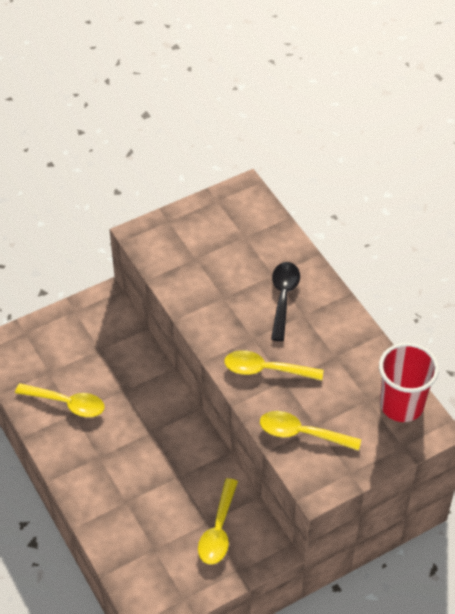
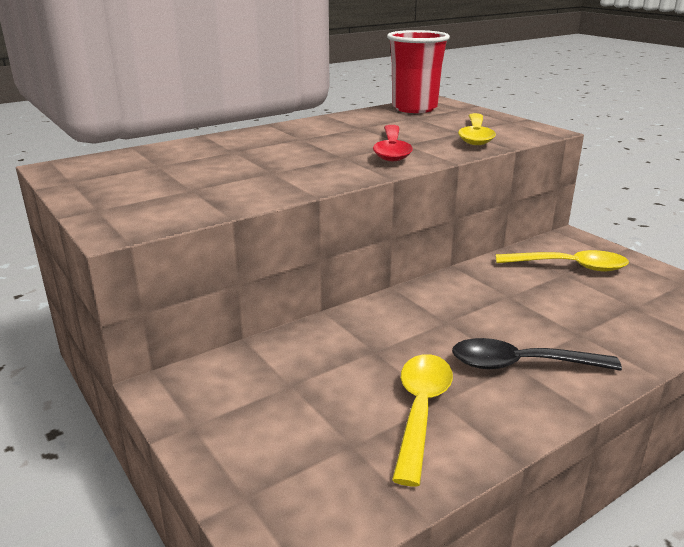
camera: 95 degrees left, 25 degrees down
(266, 369) = (392, 150): yellow spoon -> red spoon
(283, 298) = (273, 146): black spoon -> black spoon (521, 364)

